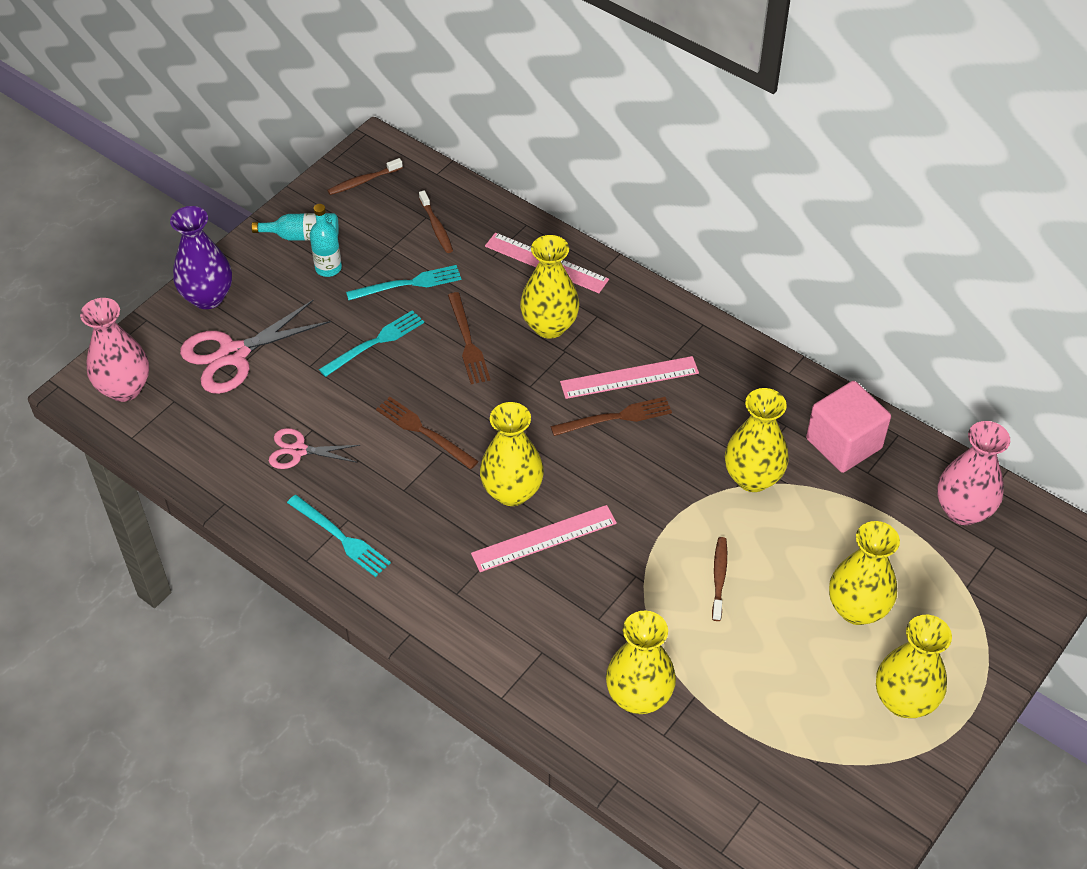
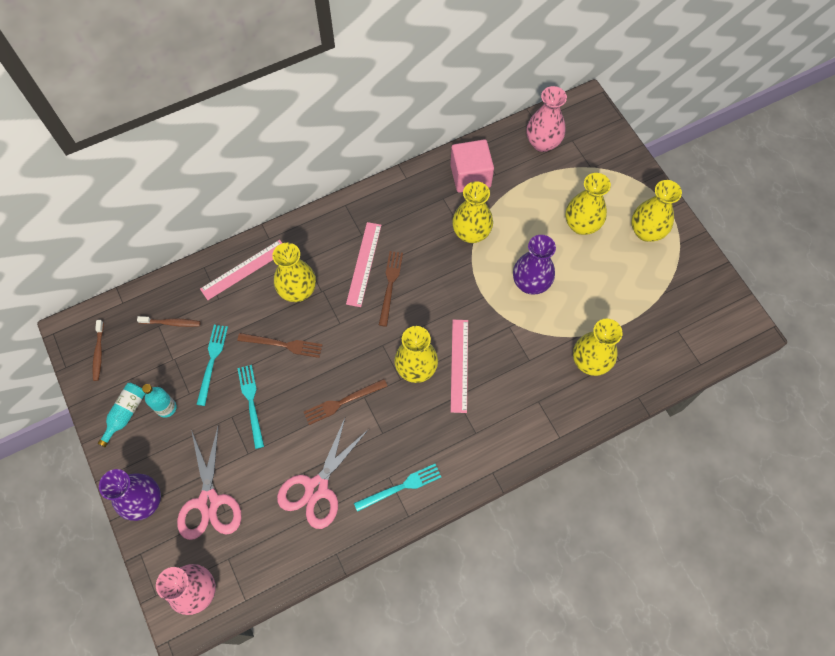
camera: 65 degrees left, 15 degrees up
(298, 450) = (317, 488): pink scissors -> pink scissors, size x1.73
(719, 578) = (530, 283): brown toothbrush -> purple vase

